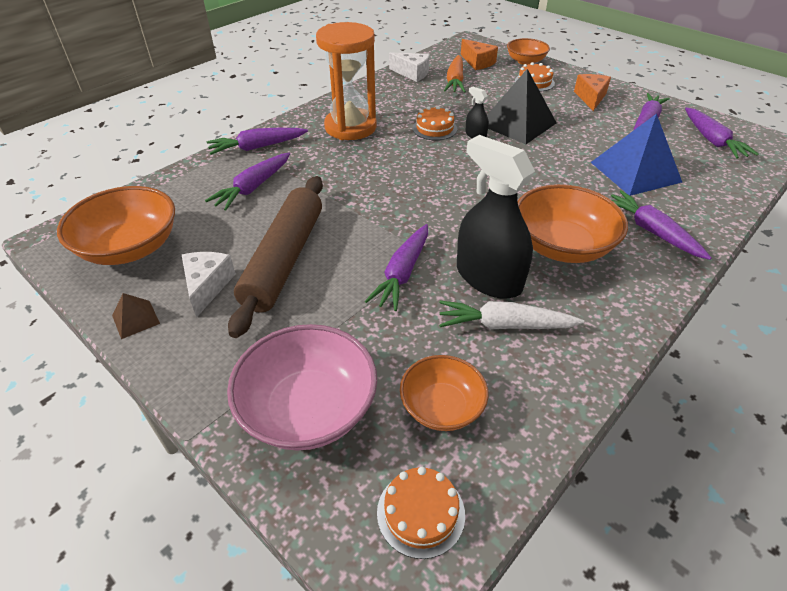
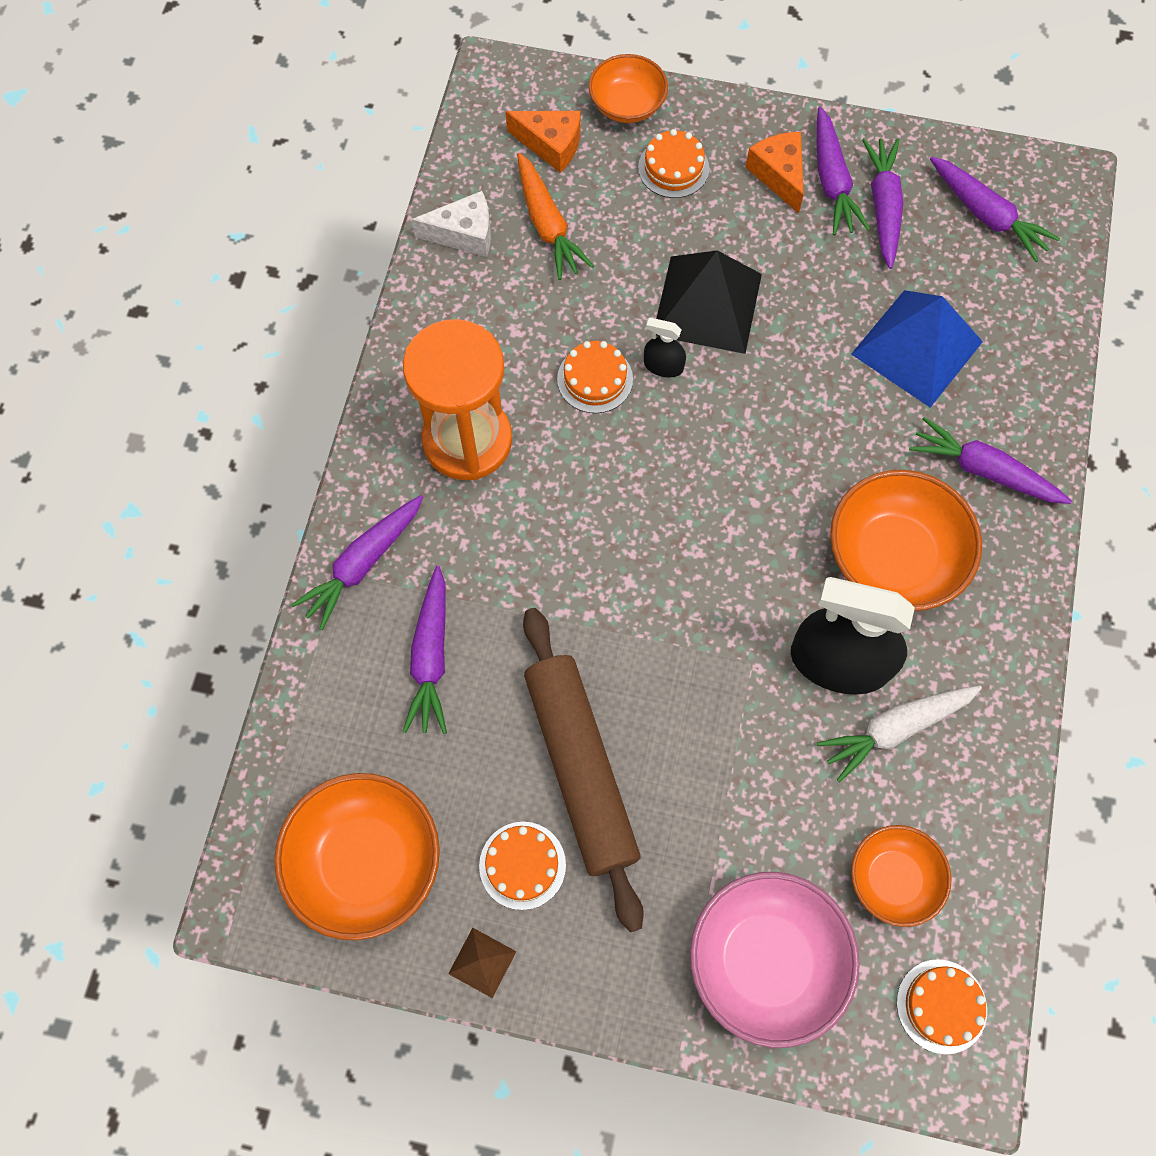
camera: 30 degrees left, 25 degrees up
(207, 286) = (522, 865): white cheese -> orange cake
(402, 273) = (737, 711): purple carrot -> purple carrot (832, 181)

